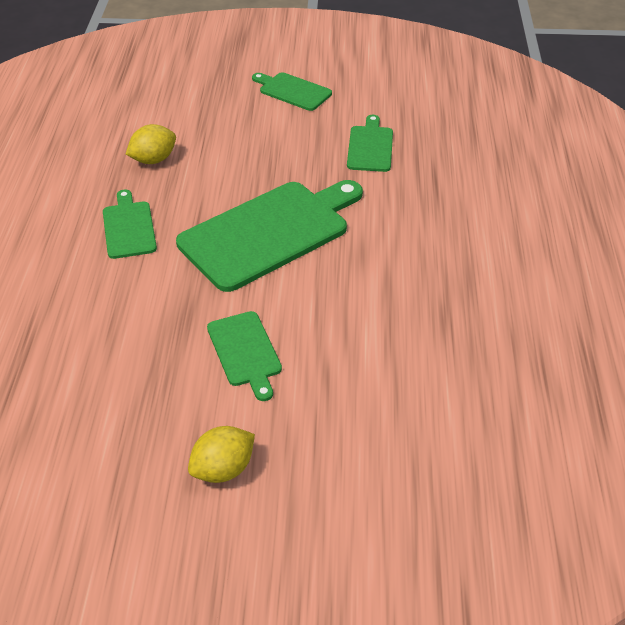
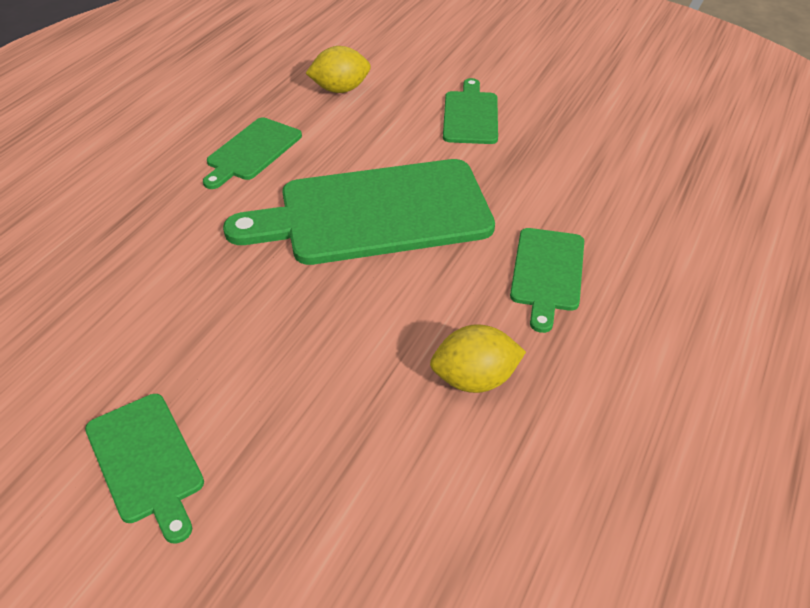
camera: 155 degrees left, 0 degrees up
(223, 469) = (527, 56): yellow lemon -> yellow lemon (340, 89)
(370, 147) = (146, 291): green cutting board -> green cutting board (252, 151)

